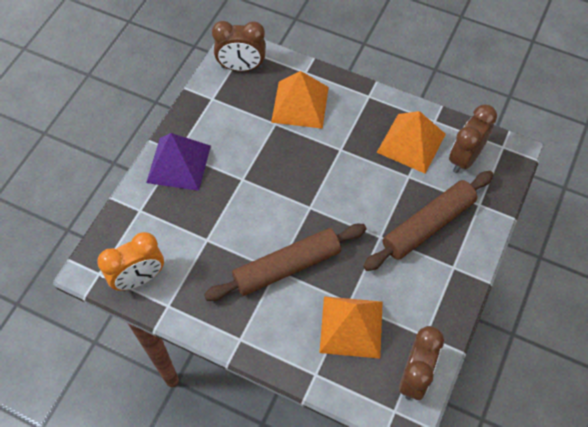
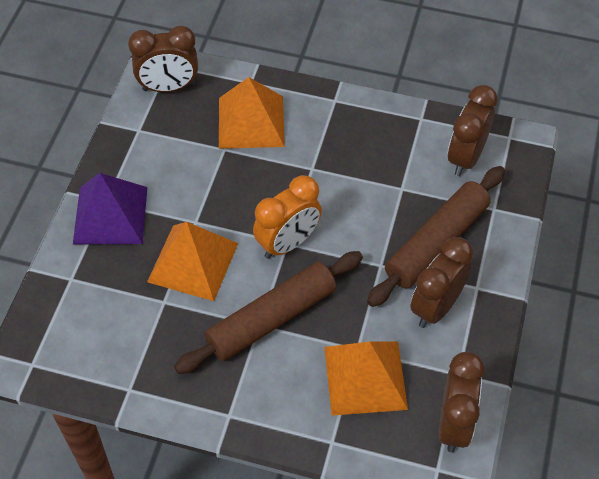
camera: 10 degrees left, 5 degrees down
(139, 278) = (86, 362): orange clock -> orange clock (288, 243)
(411, 143) = (397, 148): orange pyramid -> orange pyramid (193, 262)
(418, 278) = (436, 307): none -> brown clock

